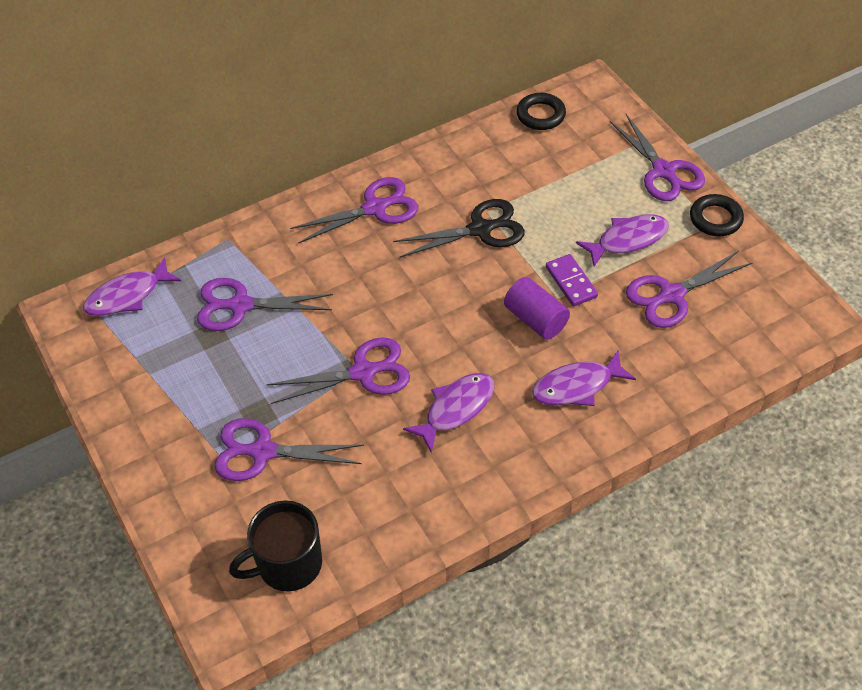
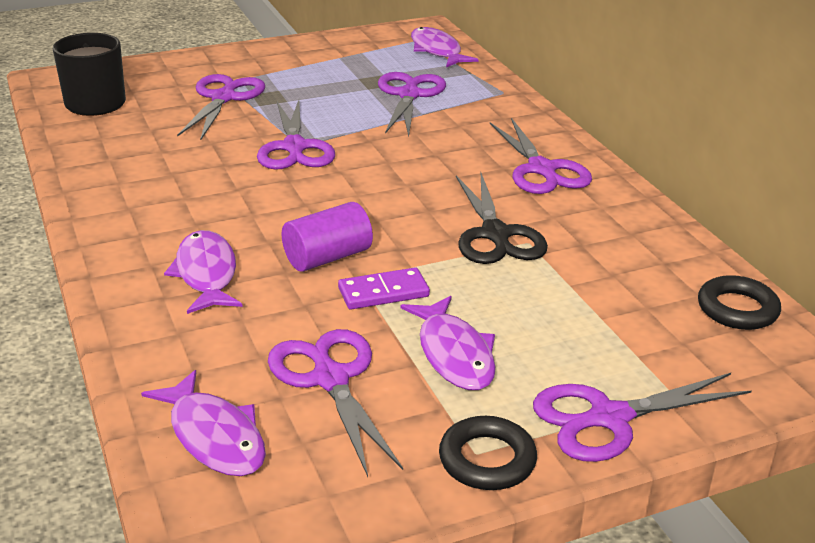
camera: 95 degrees right, 20 degrees down
(456, 409) = (218, 193): purple fish -> purple fish (214, 436)

